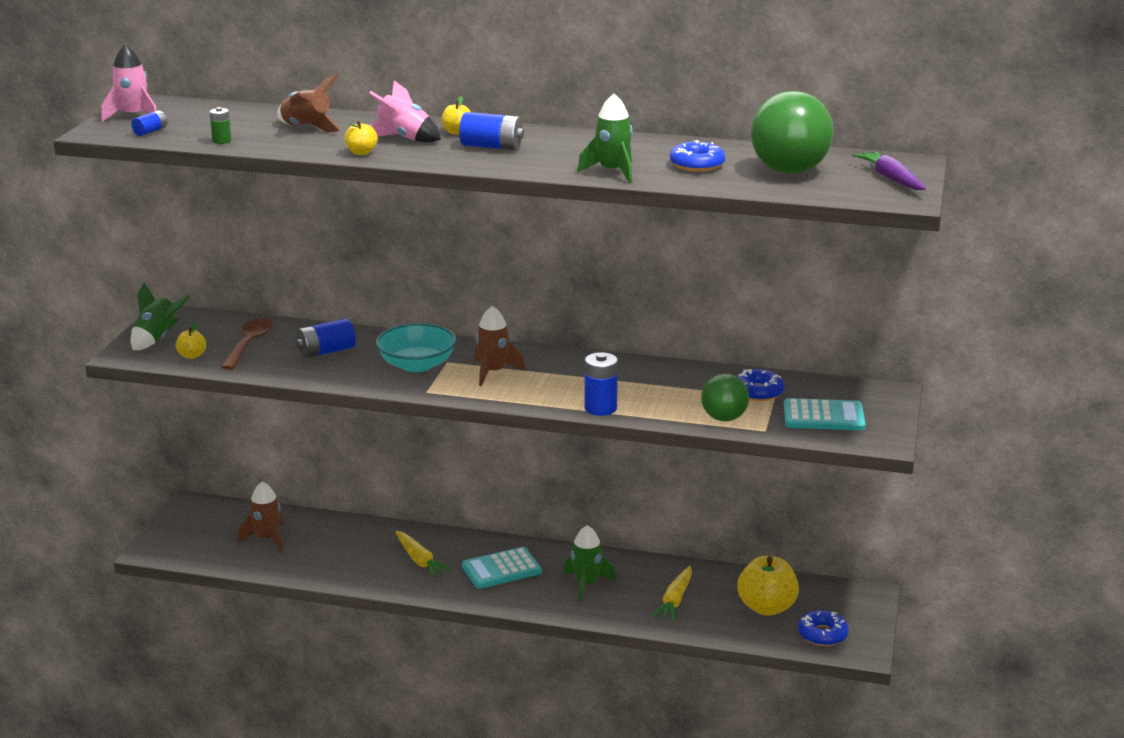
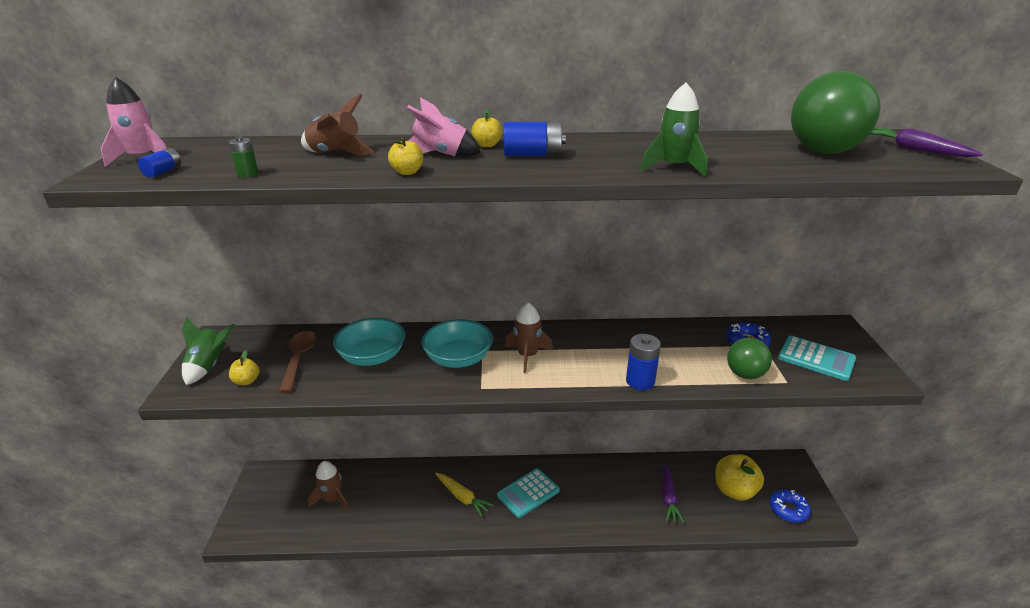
camera: 15 degrees left, 5 degrees up
(326, 352) = (372, 356): blue battery -> turquoise bowl
(586, 584) = (597, 495): green rocket -> none
(675, 600) = (668, 497): yellow carrot -> purple carrot
(697, 165) = (738, 154): blue donut -> none
(823, 416) = (816, 359): turquoise calculator -> turquoise calculator turned 45 degrees clockwise

